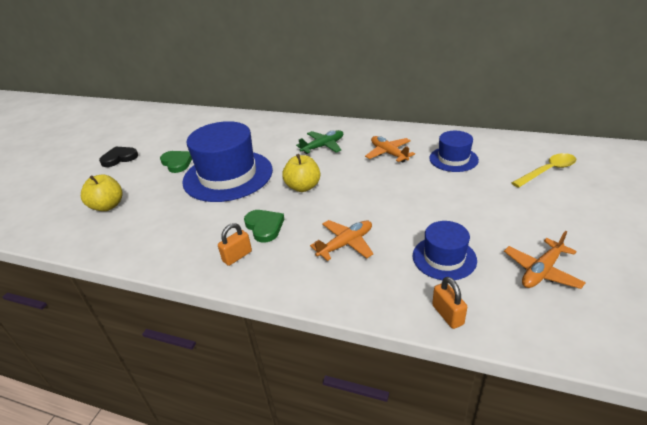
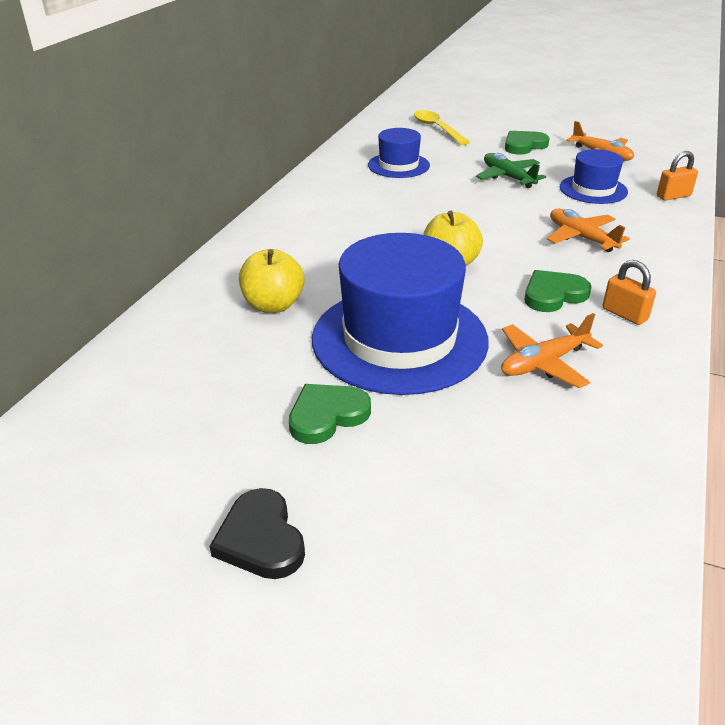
camera: 90 degrees left, 0 degrees up
(108, 206) = (498, 503): yellow apple -> yellow apple (273, 305)
(323, 146) = (327, 247): green plane -> green plane (508, 177)
(388, 153) = (370, 200): orange plane -> orange plane (543, 363)
(536, 219) = (524, 145): none -> green heart

